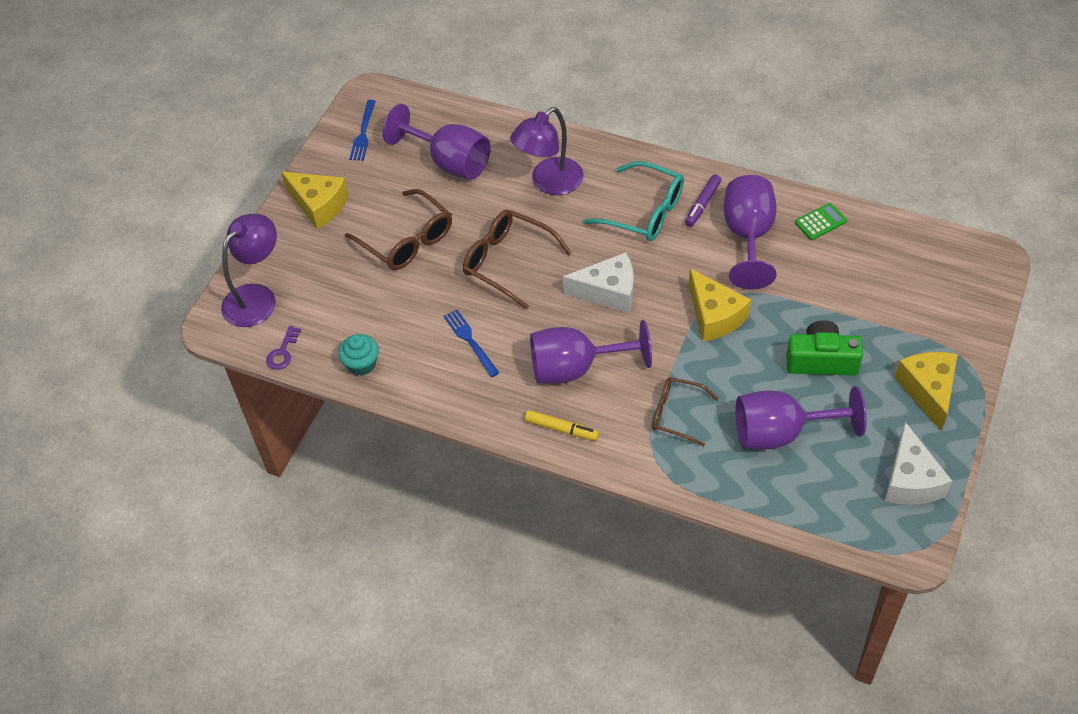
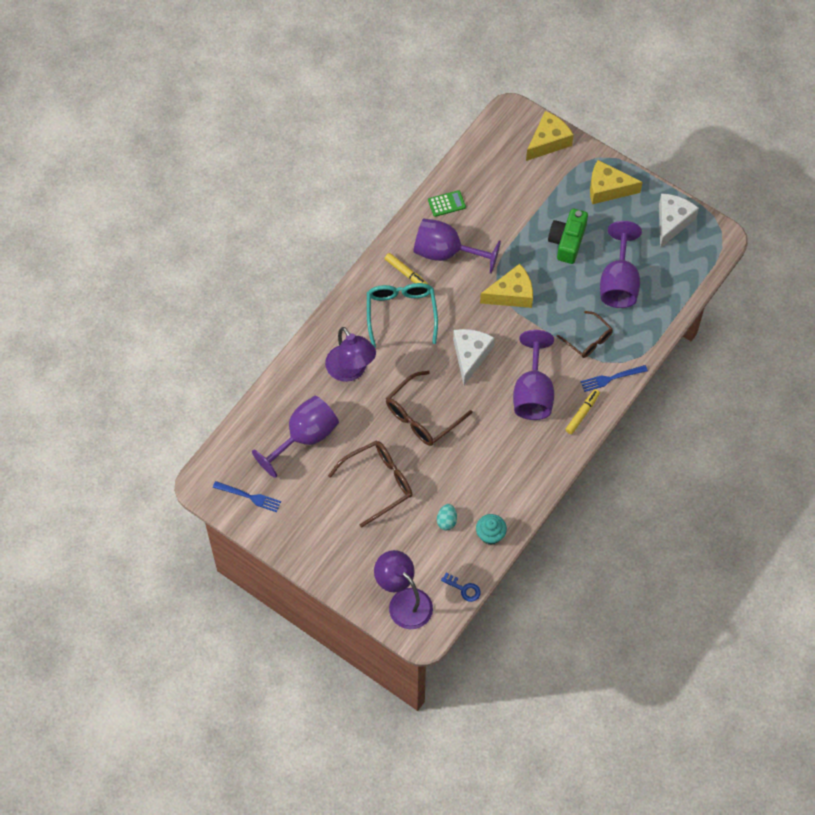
camera: 80 degrees left, 10 degrees up
(283, 352) = (463, 589): purple key -> blue key
(319, 205) = (320, 542): yellow cheese -> yellow cheese (548, 141)
(371, 316) = (446, 521): none -> turquoise egg
(470, 341) = (489, 457): blue fork -> blue fork (611, 378)
(644, 212) = (401, 313): turquoise glasses -> turquoise glasses turned 45 degrees counterclockwise
(677, 414) = (588, 340): brown glasses -> brown glasses turned 75 degrees counterclockwise
(702, 204) = (406, 273): purple marker -> yellow marker
(820, 222) = (446, 204): green calculator -> green calculator turned 90 degrees clockwise
(910, 480) = (672, 222): white cheese -> white cheese turned 75 degrees counterclockwise

